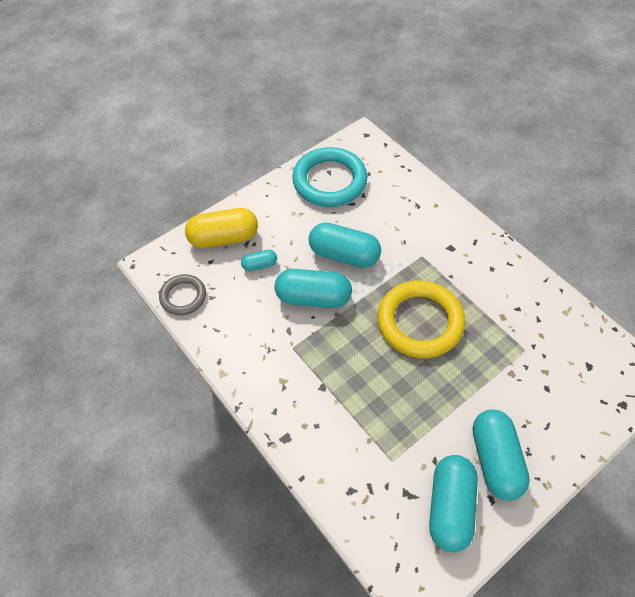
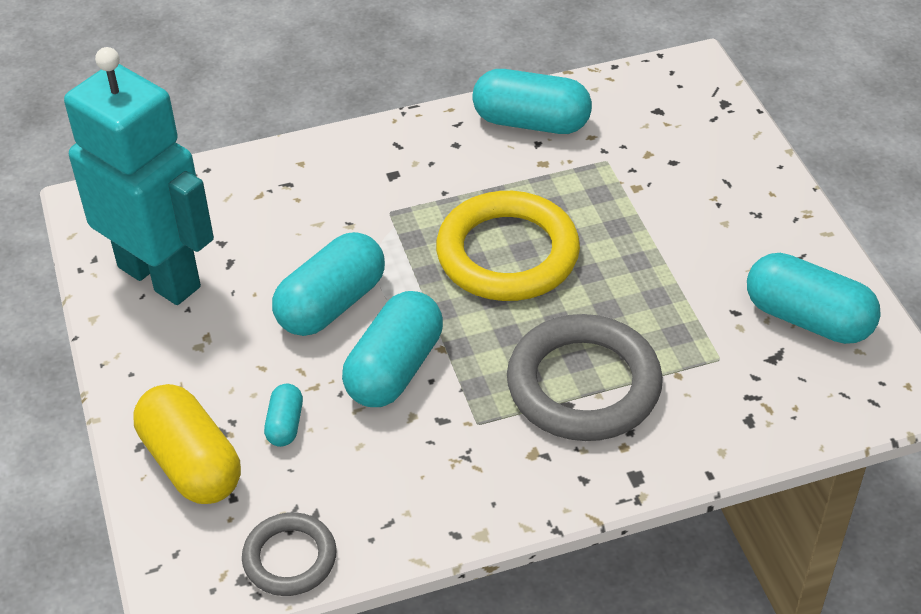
camera: 70 degrees left, 10 degrees down
(224, 238) = (191, 463): yellow capsule -> yellow capsule turned 45 degrees counterclockwise
(329, 181) = (160, 276): turquoise ring -> turquoise robot
(340, 391) = (583, 385): none -> grey ring
(495, 460) = (757, 250): turquoise capsule -> turquoise capsule (531, 122)

